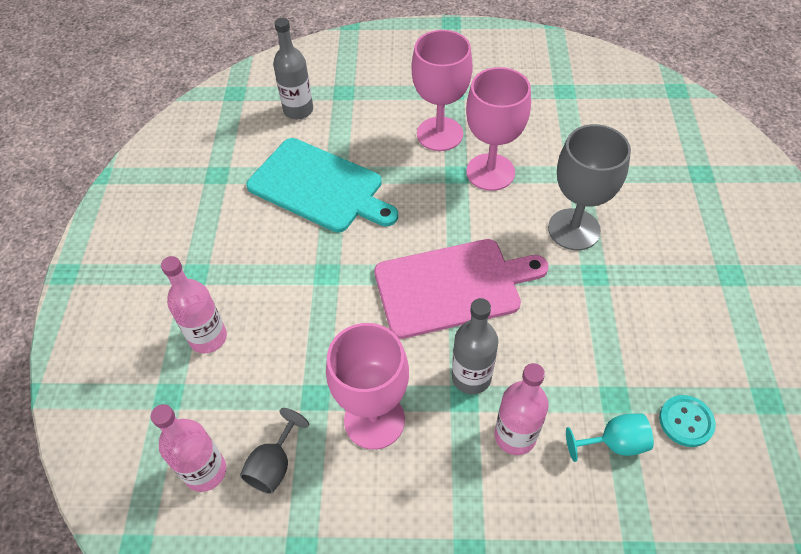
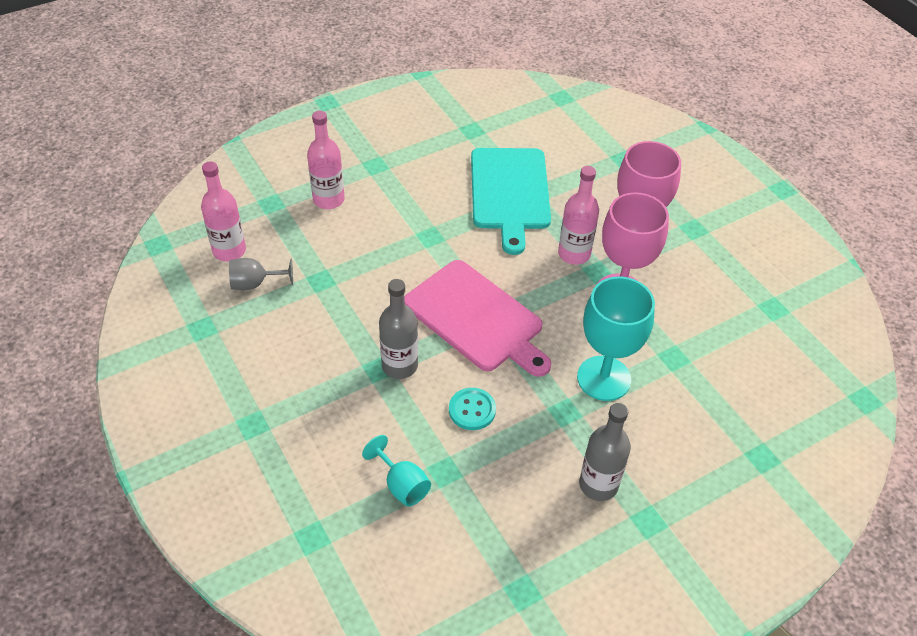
camera: 55 degrees right, 5 degrees down
(298, 110) = (578, 142): grey bottle -> grey bottle (598, 484)
(374, 420) = (324, 322): pink goblet -> none
(515, 436) = (366, 415): pink bottle -> pink bottle (574, 254)
(574, 229) = (603, 378): grey goblet -> turquoise goblet
(686, 421) = (456, 531): turquoise button -> turquoise button (472, 410)

